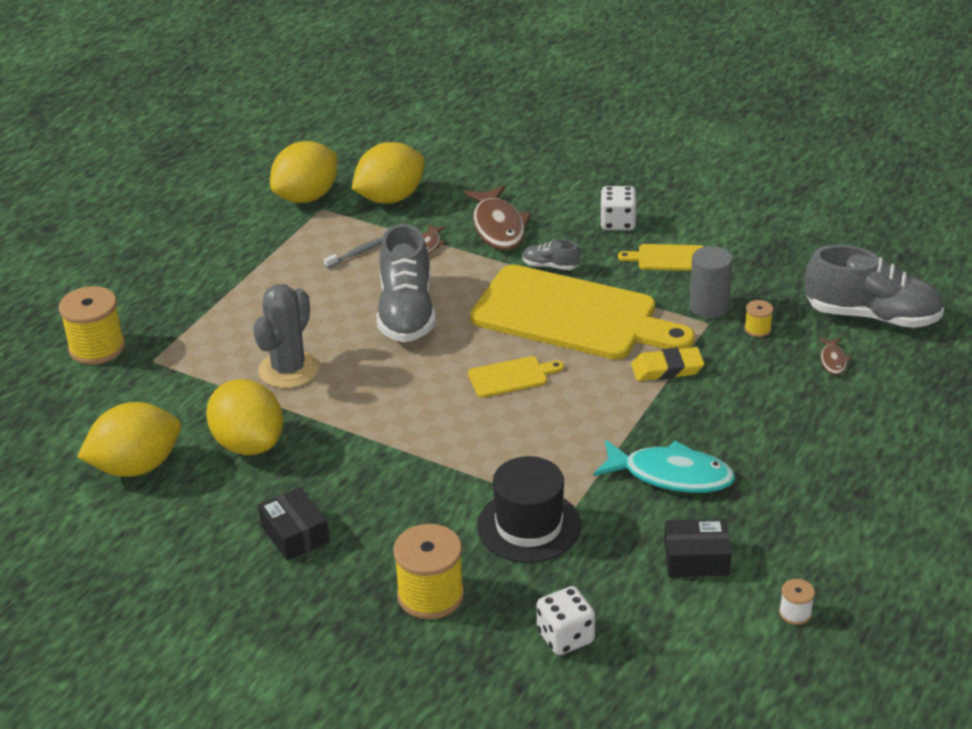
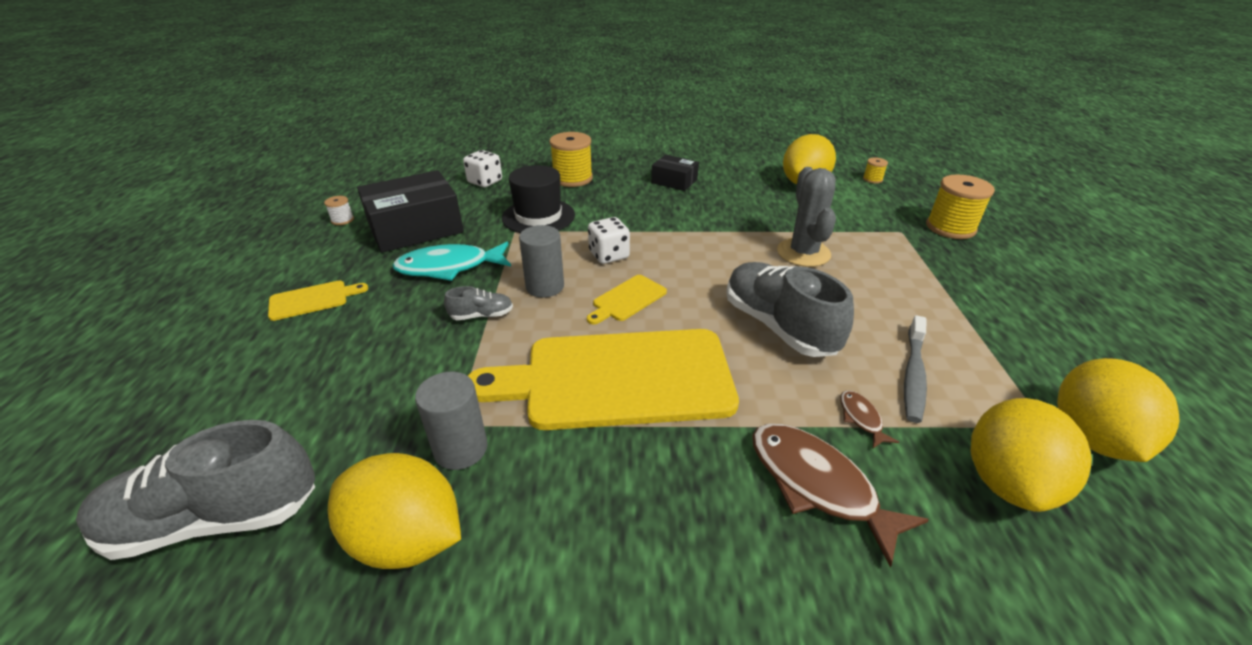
camera: 150 degrees right, 0 degrees up
(248, 444) = (760, 208): yellow lemon -> yellow lemon (407, 539)
(356, 253) = (913, 375): grey toothbrush -> grey toothbrush, size x1.65
(550, 266) = (694, 440): grey shoe -> grey shoe (482, 315)
(580, 416) = (545, 287): none -> grey cylinder
(617, 223) = (663, 574): white dice -> white dice (609, 255)
(667, 369) = (484, 351): yellow eraser -> none
(668, 258) = (547, 521): yellow cutting board -> yellow cutting board (312, 300)
(696, 559) = (415, 228): black box -> black box, size x1.87
(757, 329) = (389, 436): yellow spool -> yellow spool (872, 179)
(833, 361) = (289, 422): brown fish -> none

